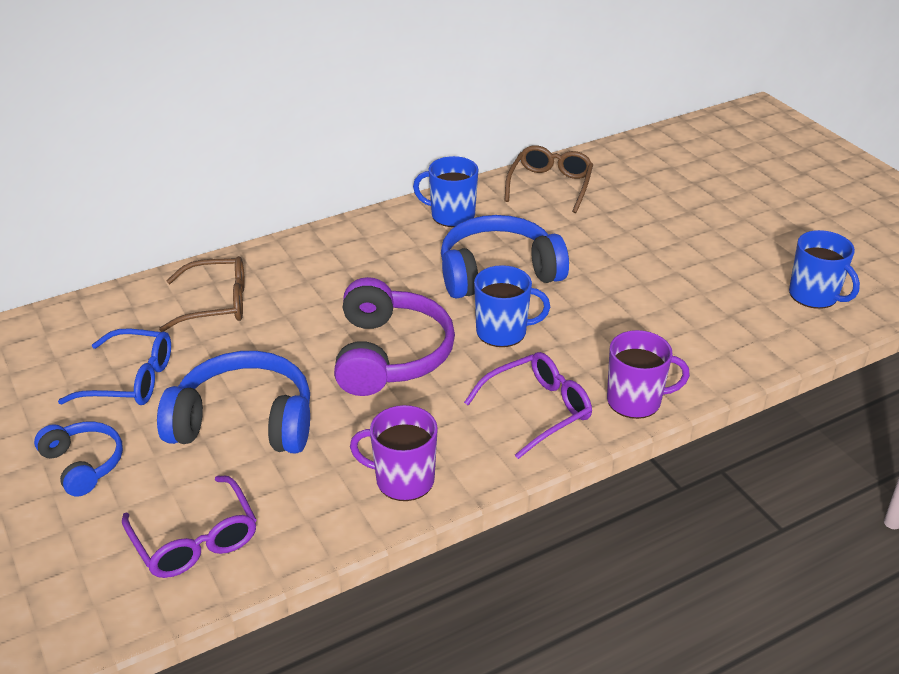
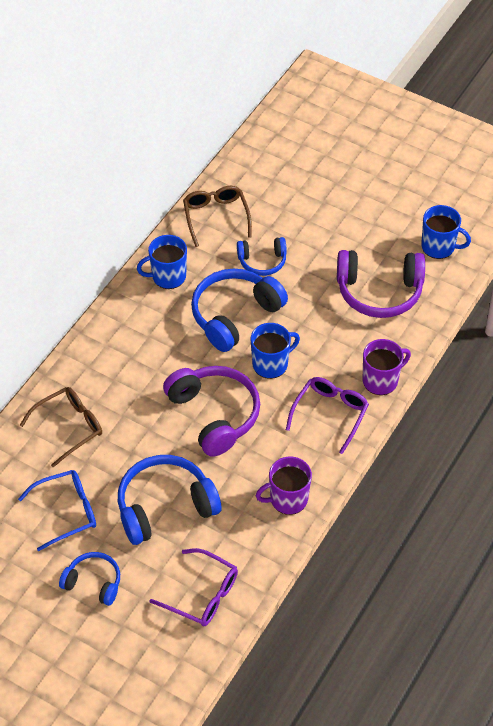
camera: 30 degrees left, 15 degrees up
(572, 237) = (262, 261): none -> blue headphones
(700, 311) = (379, 291): none -> purple headphones

